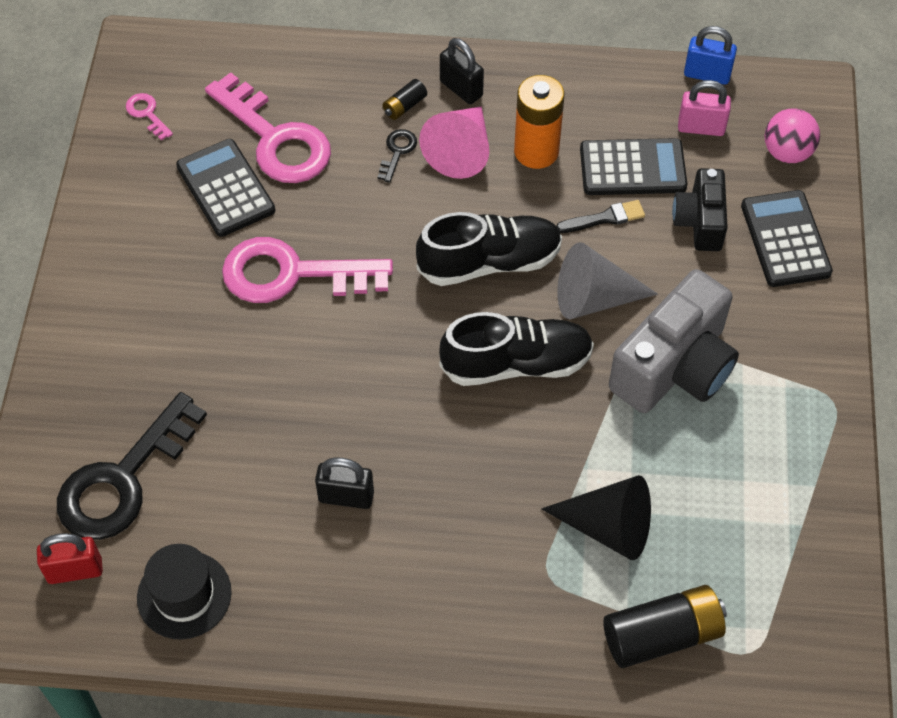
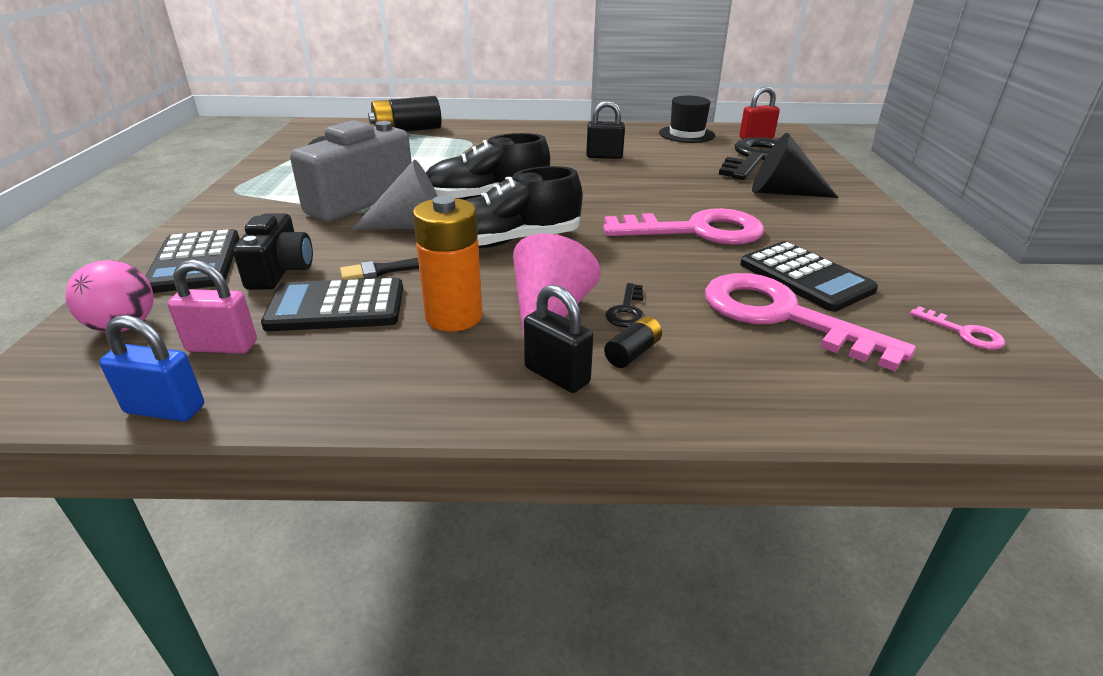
camera: 175 degrees right, 25 degrees down
(608, 527) = (429, 152): black cone -> black cone (782, 193)

